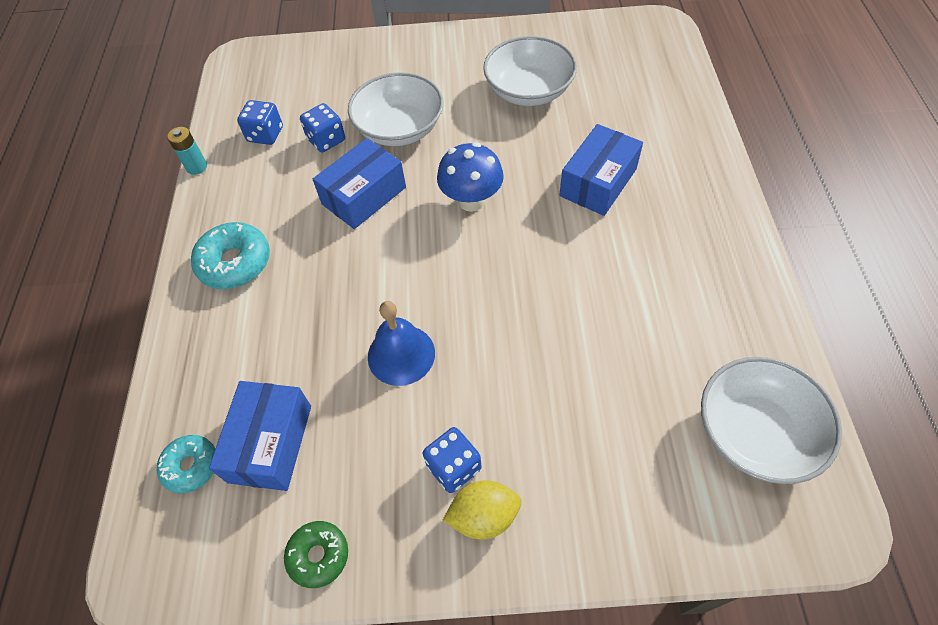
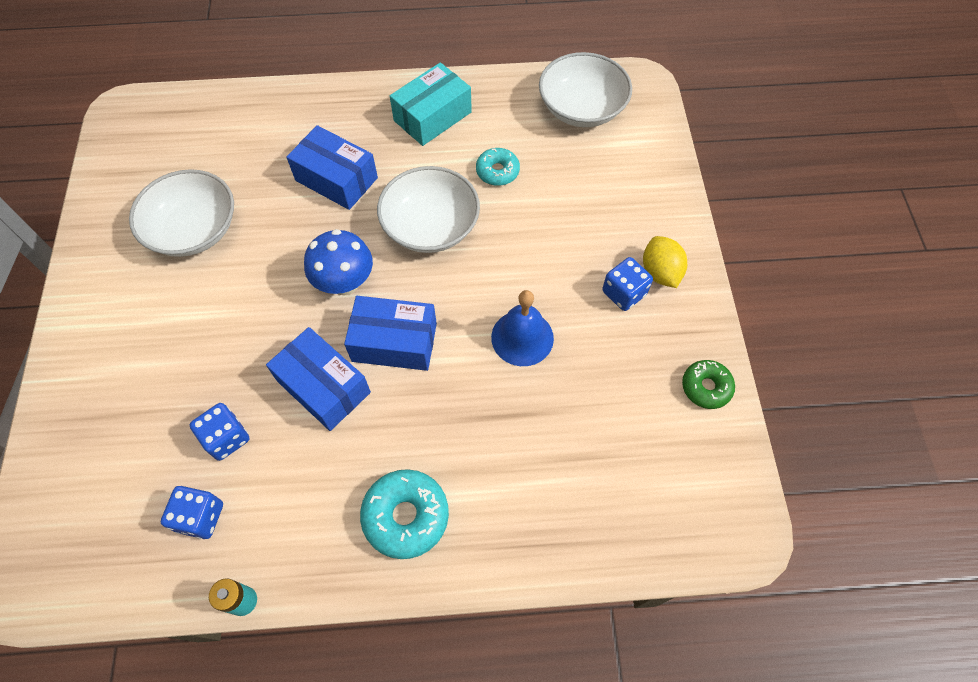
camera: 95 degrees left, 5 degrees up
(191, 466) = (643, 511): turquoise donut -> turquoise donut (497, 171)
(270, 443) = (615, 441): blue box -> blue box (394, 342)
(399, 128) = (225, 357): white bowl -> white bowl (430, 226)
(703, 260) = (432, 116): none -> turquoise box

